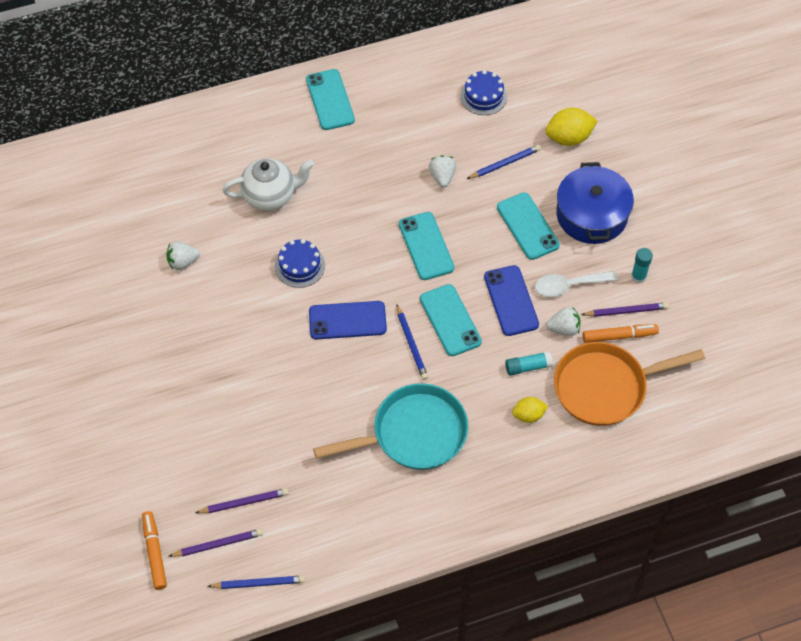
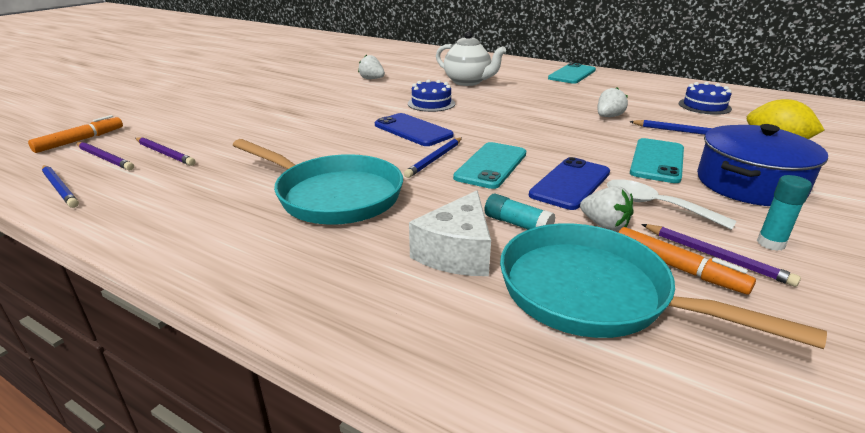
camera: 50 degrees right, 30 degrees down
(426, 246) = (539, 132): turquoise phone -> none
(528, 415) = (456, 252): yellow lemon -> white cheese
(605, 387) = (594, 293): orange pan -> turquoise pan

